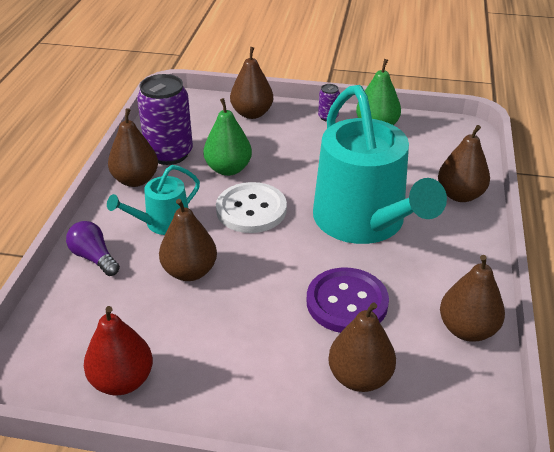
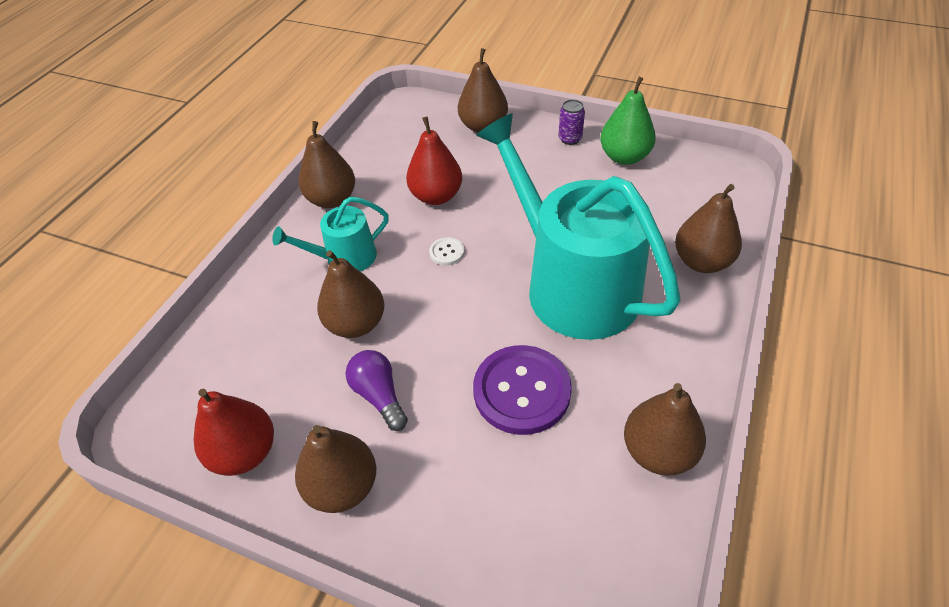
camera: 15 degrees right, 10 degrees up
(94, 257) = (260, 292): purple light bulb -> purple light bulb (379, 395)
(169, 154) = (377, 170): purple can -> none
(228, 169) = (436, 196): green pear -> red pear
(251, 210) = (447, 252): white button -> white button, size x0.43
(359, 377) = (508, 496): brown pear -> brown pear (342, 487)
(364, 222) = (573, 284): turquoise watering can -> turquoise watering can turned 150 degrees clockwise

